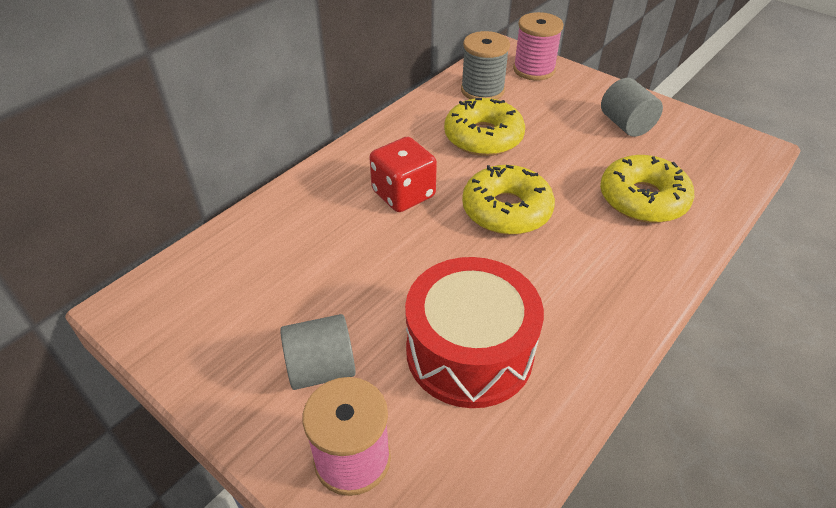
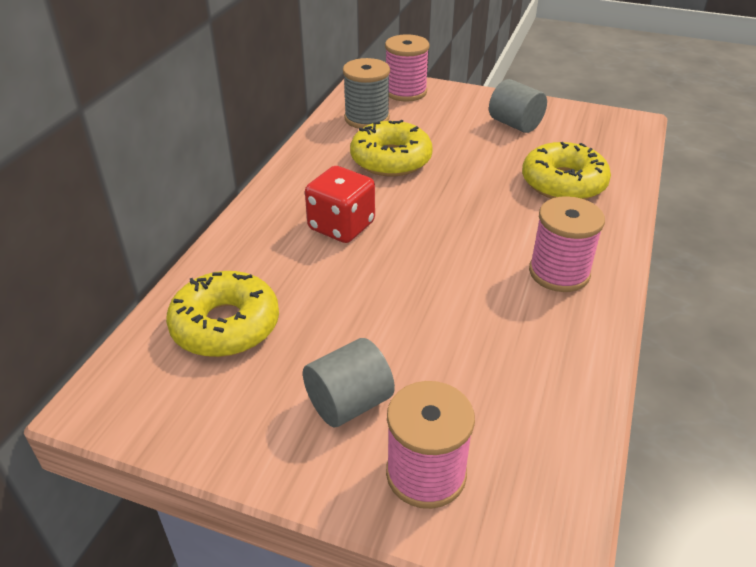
camera: 20 degrees left, 5 degrees down
(469, 351) = (483, 348): red drum -> none
(506, 210) = (448, 218): yellow donut -> yellow donut (225, 325)
(586, 294) = (559, 272): none -> pink spool

